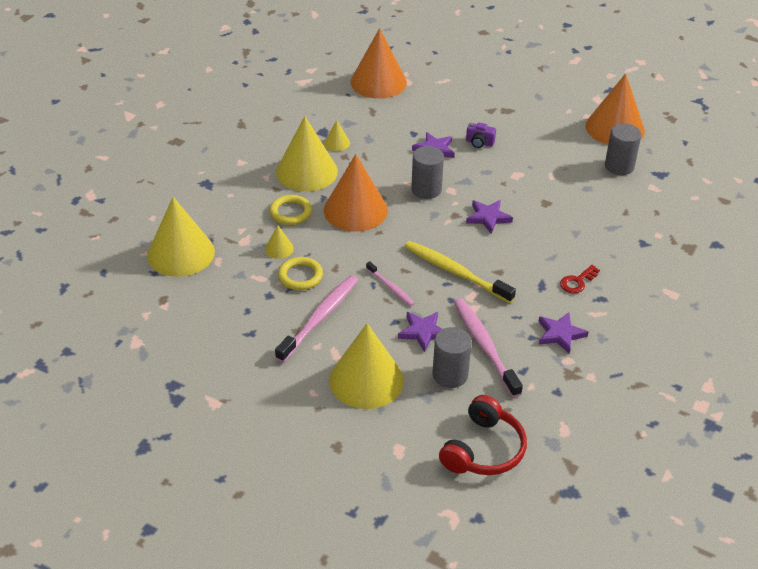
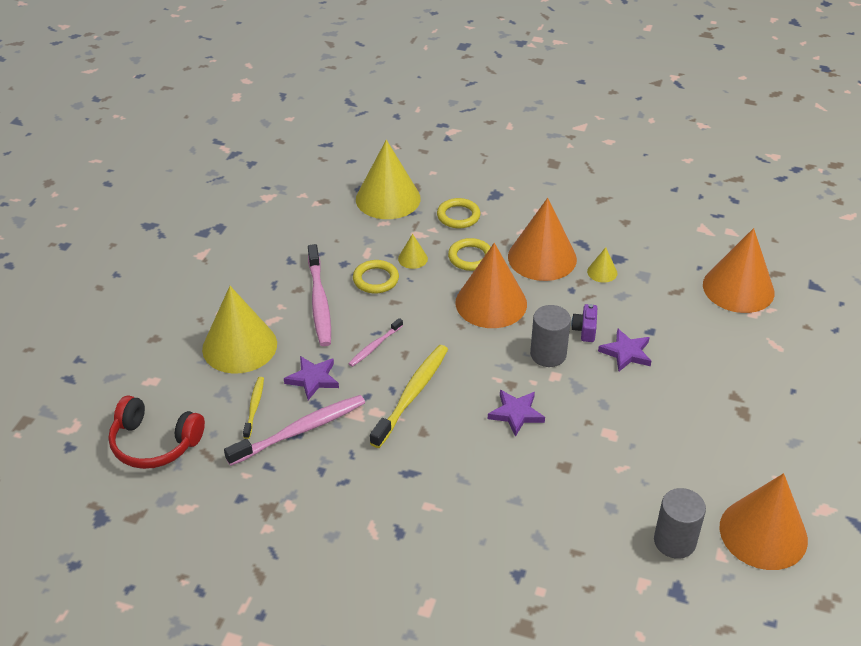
camera: 80 degrees right, 0 degrees up
(228, 211) = (458, 216): none -> yellow ring
(306, 171) = (542, 257): yellow cone -> orange cone
(320, 318) = (319, 302): pink toothbrush -> pink toothbrush turned 60 degrees clockwise
(450, 375) = (254, 407): grey cylinder -> yellow toothbrush
(479, 143) = (659, 392): purple camera -> purple camera (585, 330)
(560, 334) = (330, 495): purple star -> none
(577, 282) = (424, 507): red key -> none

